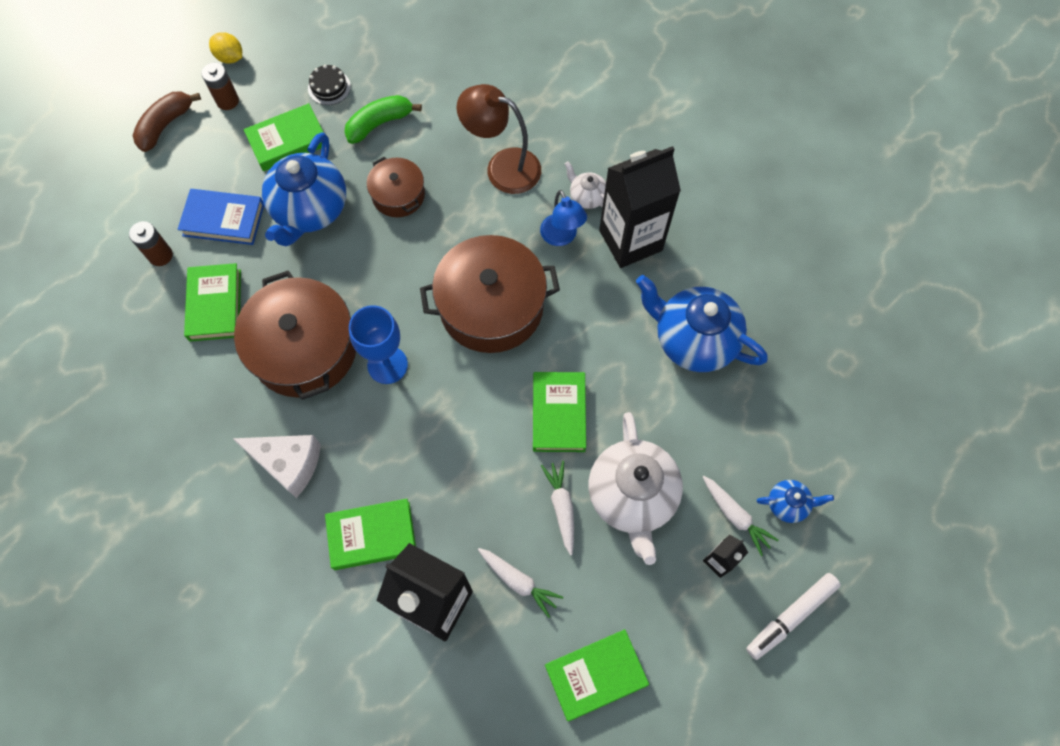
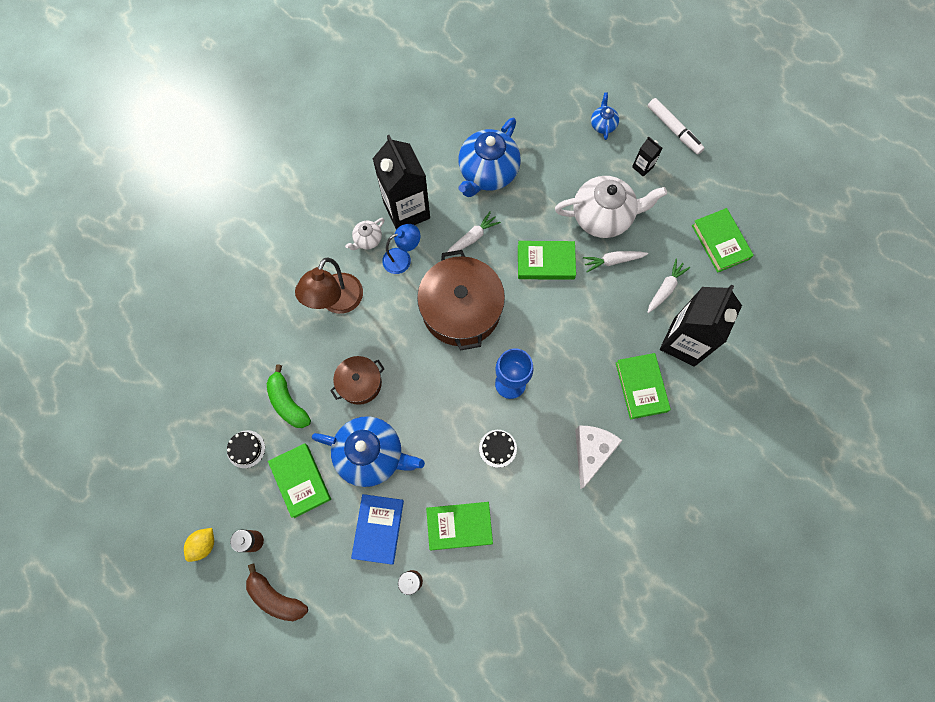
camera: 90 degrees left, 5 degrees up
(304, 349) = (497, 448): brown pot -> black cake
(735, 516) = (612, 155): white carrot -> white carrot (472, 237)

